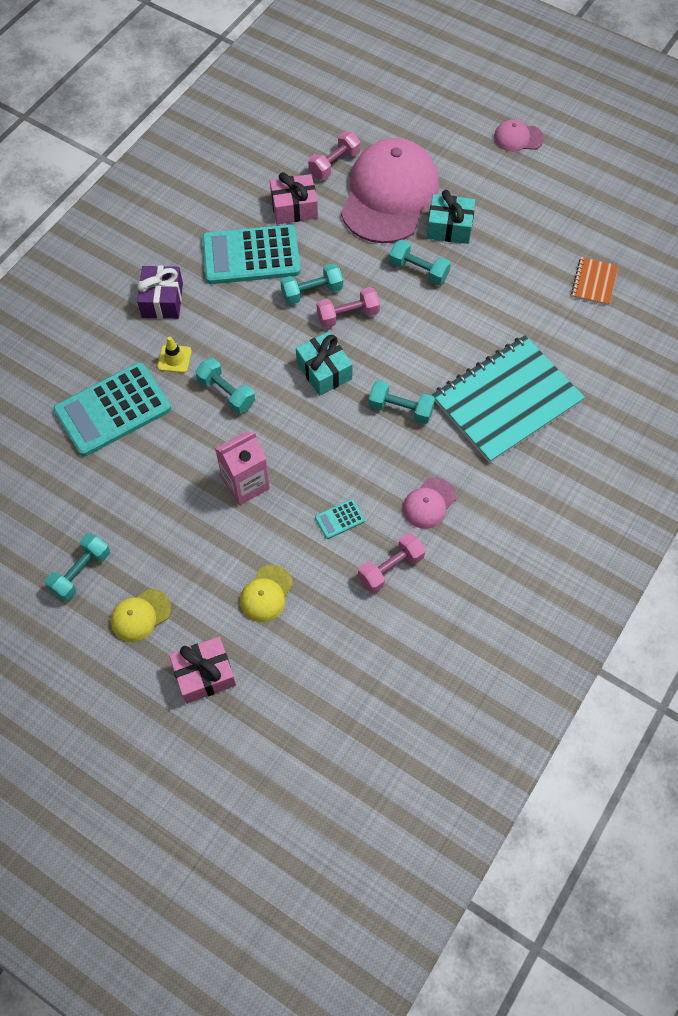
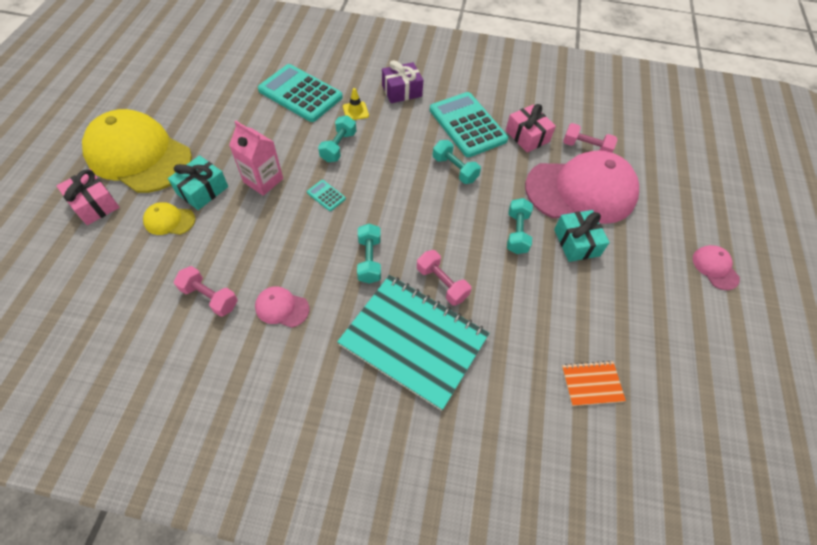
camera: 65 degrees right, 5 degrees down
(81, 572) = (167, 116): turquoise dumbbell -> none
(140, 615) = (139, 155): yellow cap -> yellow cap, size x2.41
(324, 371) = (384, 198): turquoise gift -> turquoise gift (202, 190)
(340, 519) = (248, 248): turquoise calculator -> turquoise calculator (326, 195)
(348, 315) = (445, 198): pink dumbbell -> pink dumbbell (442, 283)

